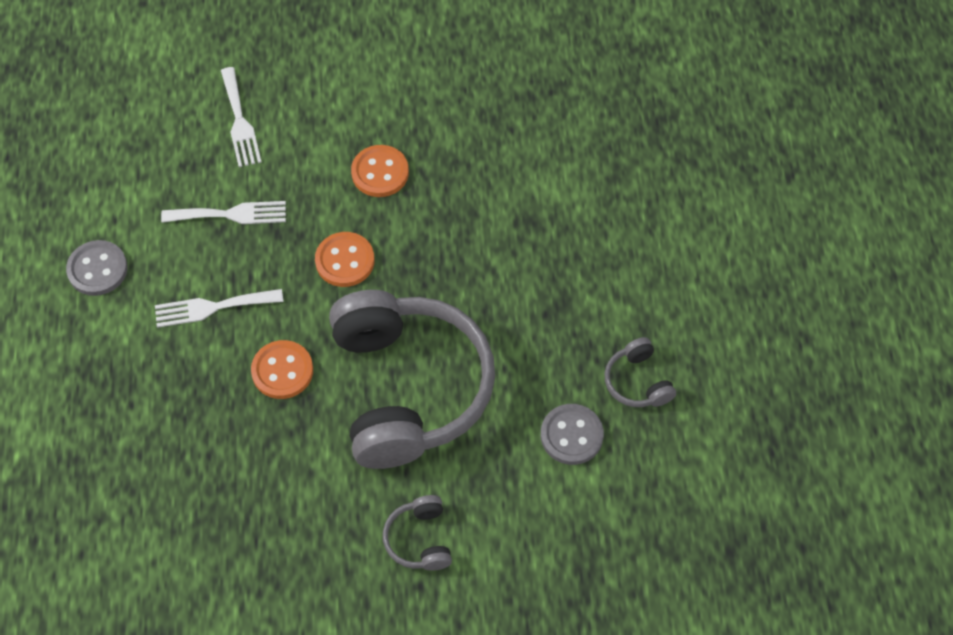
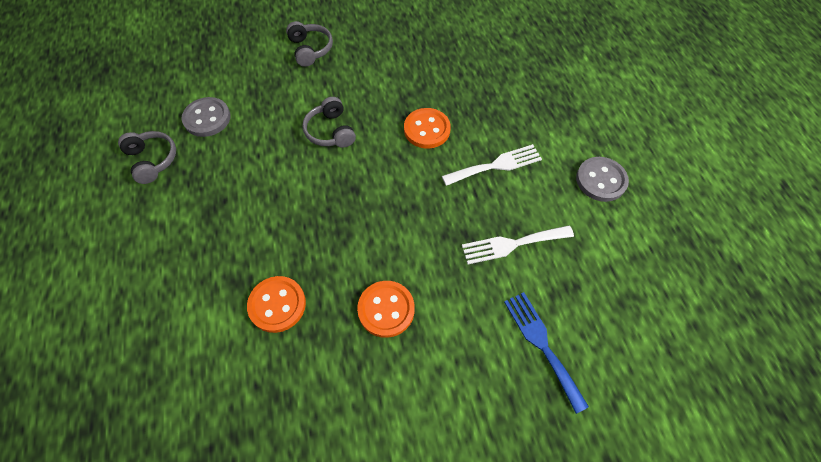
camera: 170 degrees right, 0 degrees up
(239, 121) = (543, 345): white fork -> blue fork
(345, 261) = (400, 218): orange button -> orange button (277, 305)
(407, 388) = (331, 131): grey headphones -> grey headphones, size x0.40

